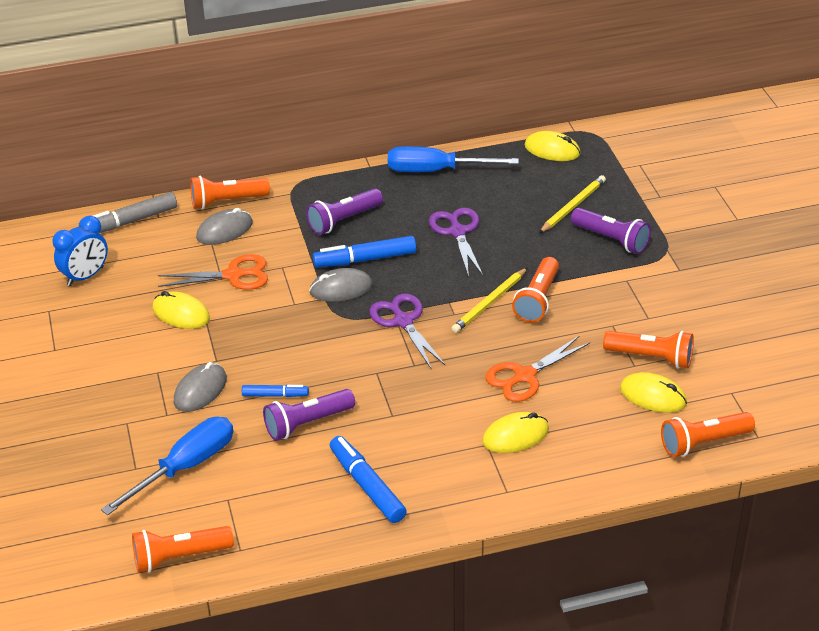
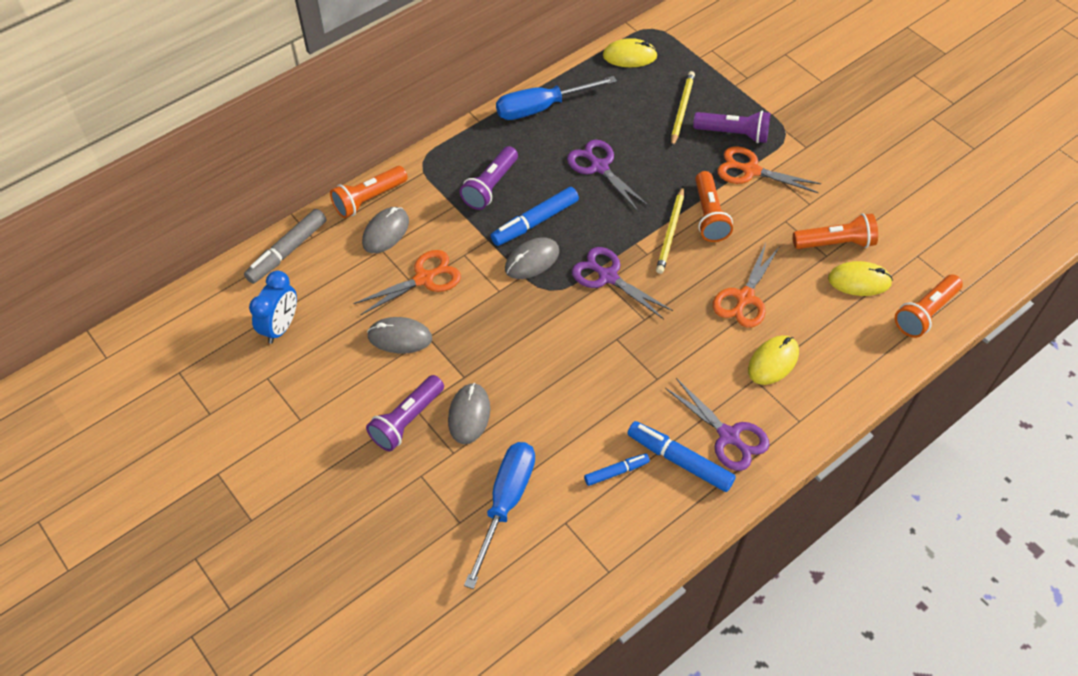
camera: 25 degrees left, 15 degrees up
(179, 557) = (559, 602): orange flashlight -> none
(181, 313) = (400, 337): yellow mouse -> grey mouse
(275, 395) = (541, 395): blue marker -> blue marker (616, 472)
(307, 423) = (588, 415): purple flashlight -> purple flashlight (407, 420)
(428, 481) = (728, 436): none -> purple scissors
(607, 274) = (751, 170): none -> orange scissors

